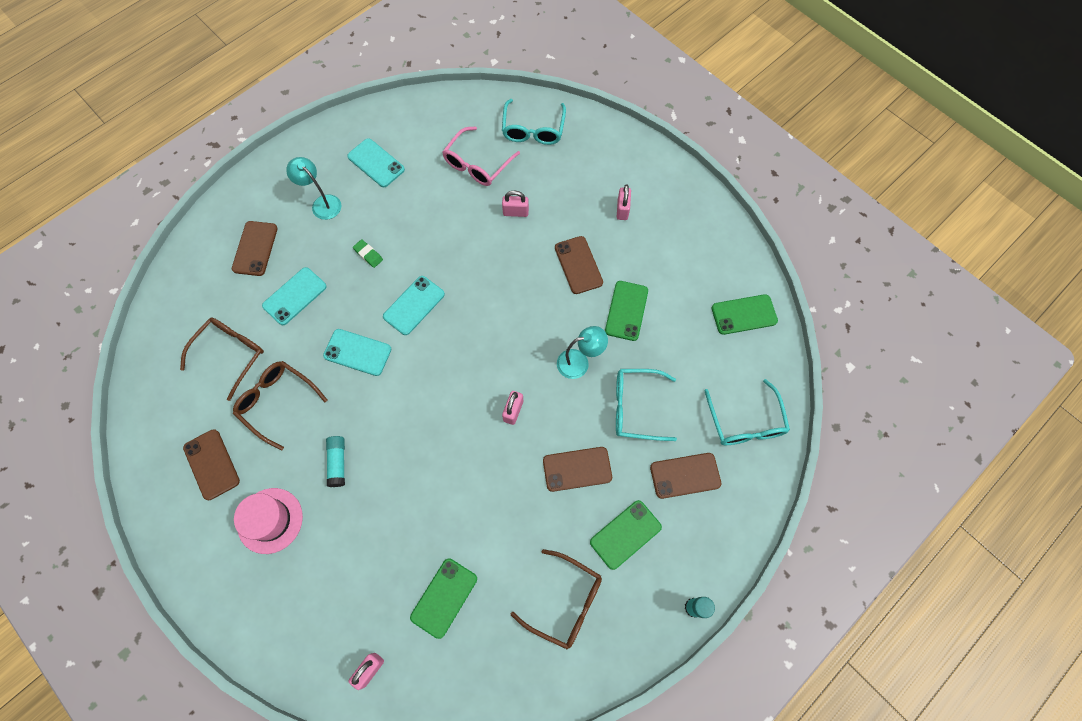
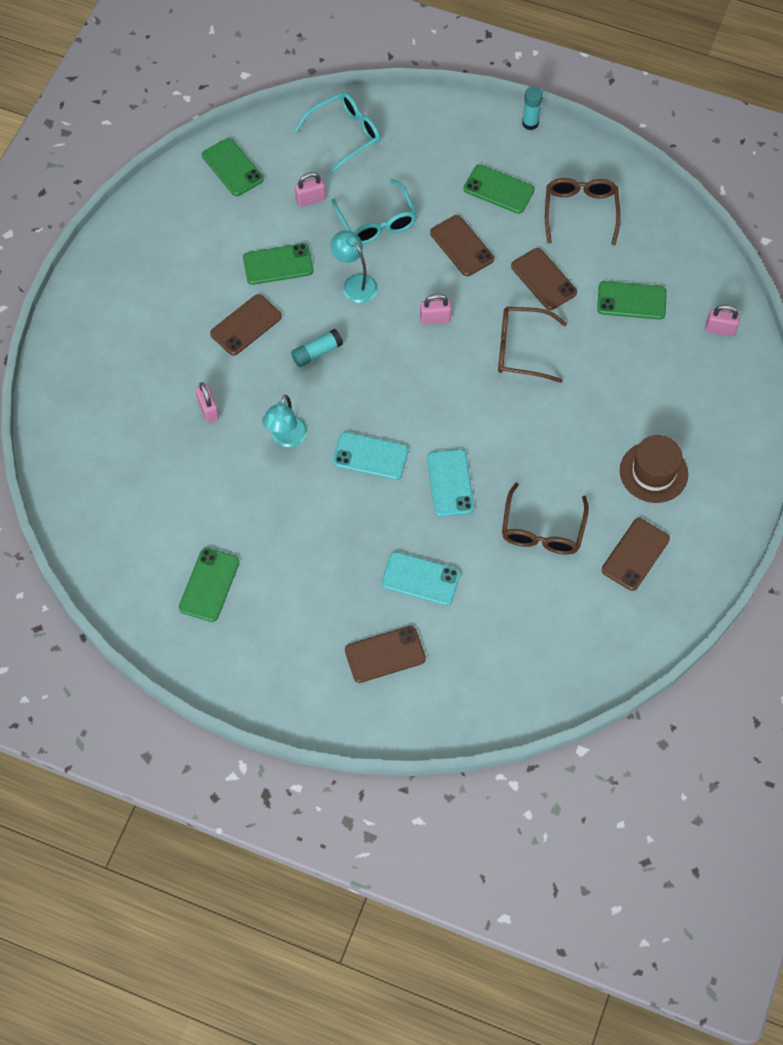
camera: 115 degrees left, 5 degrees down
(230, 354) = (518, 605): brown glasses -> brown glasses (521, 349)
(270, 520) = (653, 472): pink hat -> brown hat
(322, 203) = (291, 615): turquoise lamp -> turquoise lamp (286, 438)
(338, 463) = (569, 443): turquoise glue stick -> turquoise glue stick (317, 352)
(368, 255) = (333, 531): green eraser -> none
(376, 163) = (209, 585): turquoise phone -> green phone
(477, 164) = (161, 475): pink glasses -> none
(533, 130) = (86, 438): turquoise glasses -> none
(622, 209) = (157, 310): pink padlock -> pink padlock (310, 199)
(685, 475) = (421, 164): brown phone -> brown phone (543, 279)

